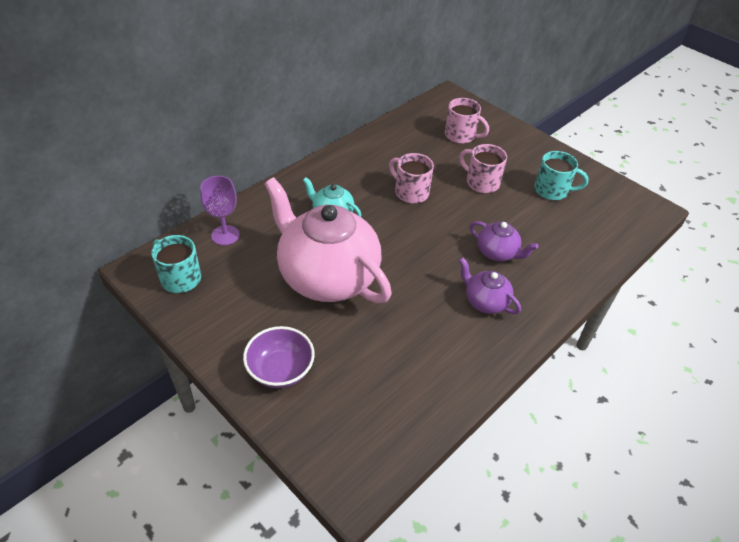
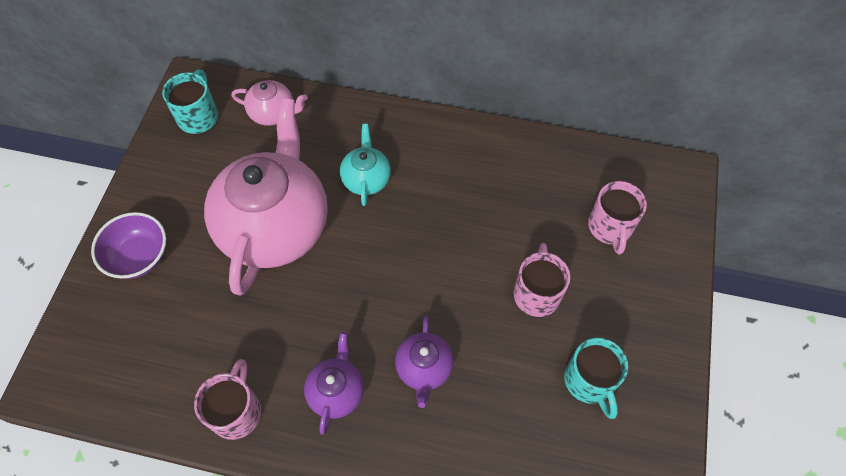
camera: 60 degrees right, 15 degrees up
(225, 235) = (273, 113): purple goblet -> pink teapot
(410, 192) = (459, 230): pink mug -> pink mug (236, 411)

